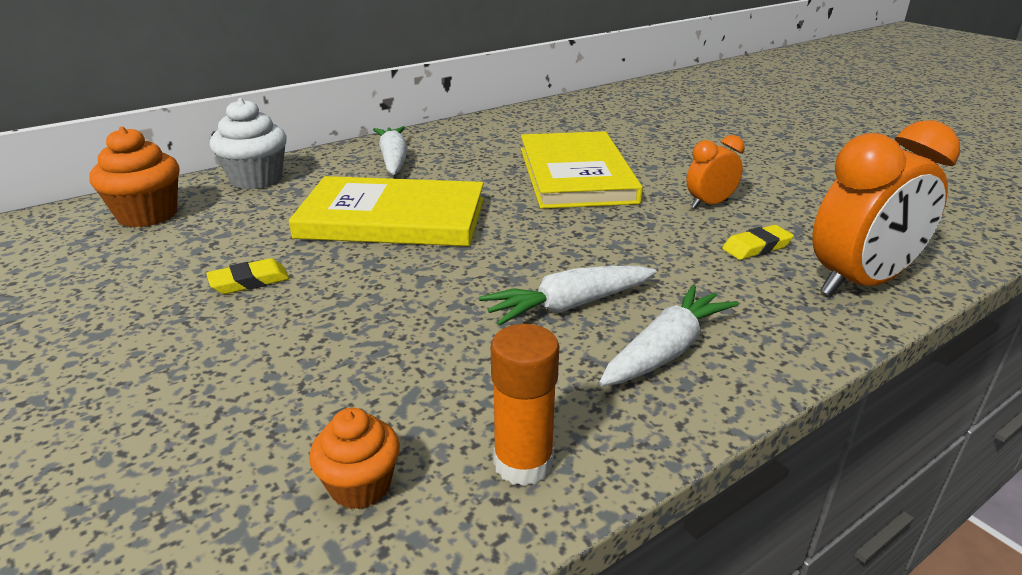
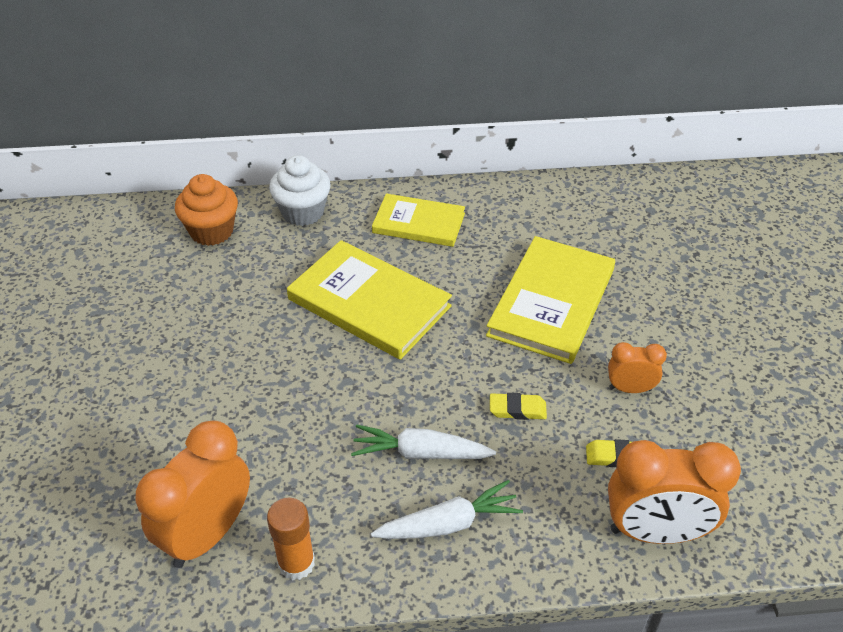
camera: 30 degrees right, 15 degrees up
(249, 282) = (239, 335): yellow eraser -> yellow eraser (517, 409)
(360, 486) = (208, 534): orange cupcake -> orange clock
(393, 160) = (418, 223): white carrot -> yellow book

